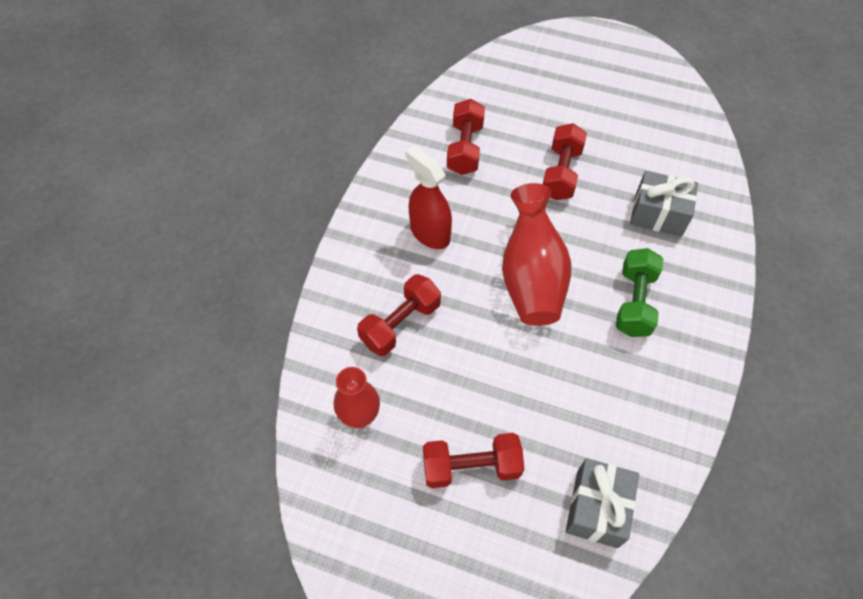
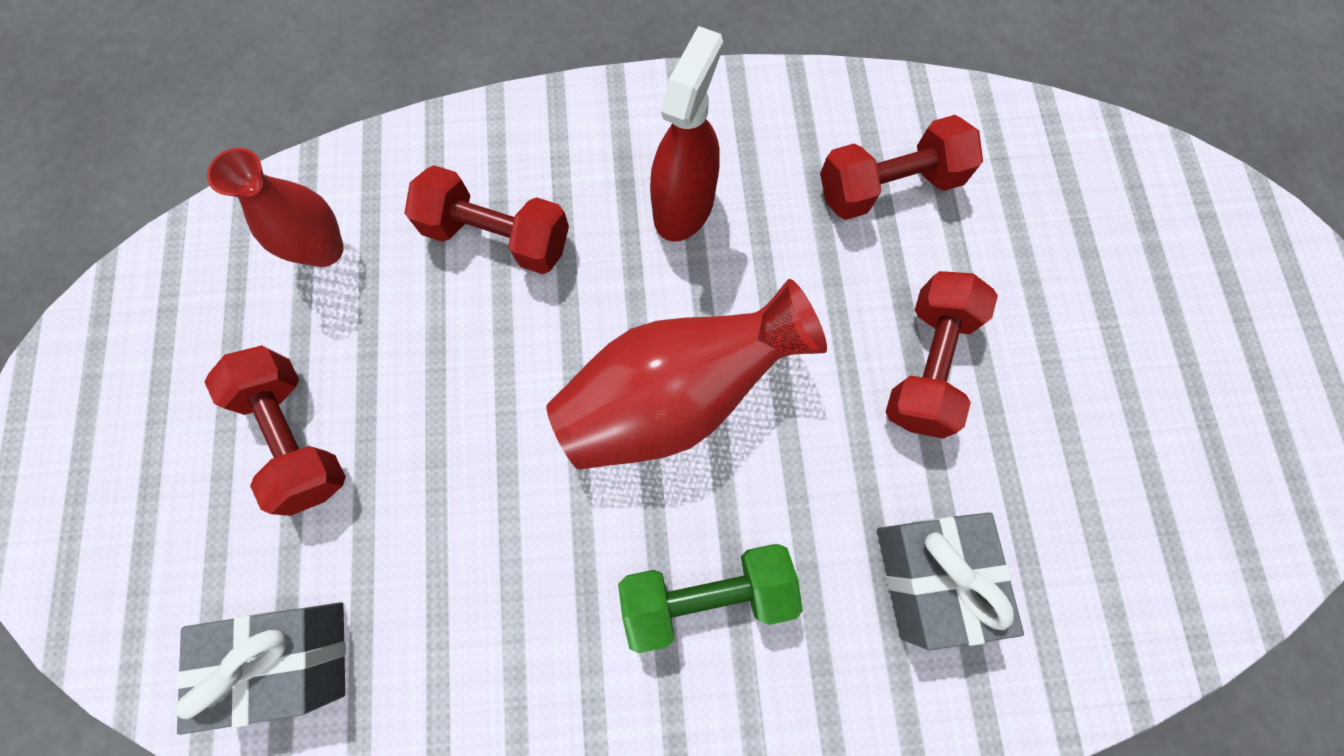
camera: 65 degrees right, 15 degrees up
(561, 173) = (927, 364): red dumbbell -> red dumbbell turned 60 degrees counterclockwise

